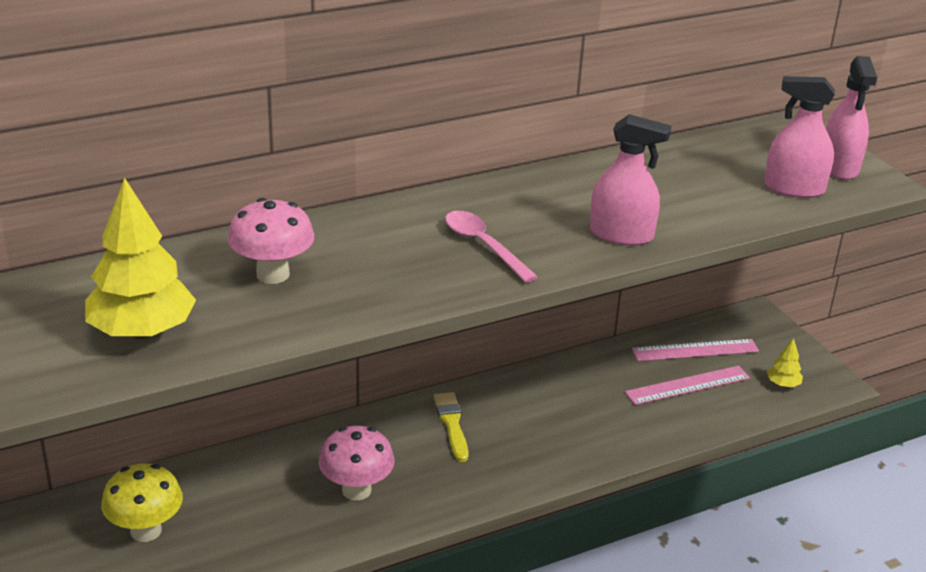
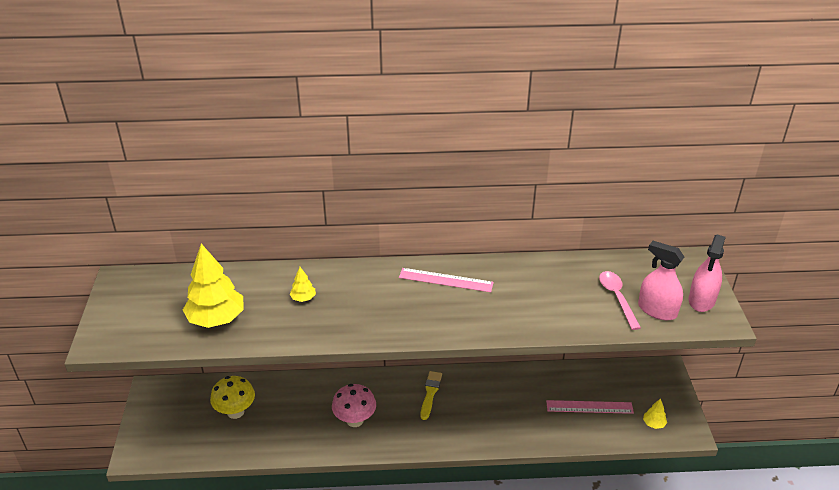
camera: 25 degrees right, 5 degrees up
(273, 274) = (303, 298): pink mushroom -> yellow tree
(483, 246) = (431, 307): pink spoon -> pink spoon (617, 298)
(621, 235) = (519, 319): pink spray bottle -> none
(695, 350) = (609, 383): pink ruler -> pink ruler (446, 280)

